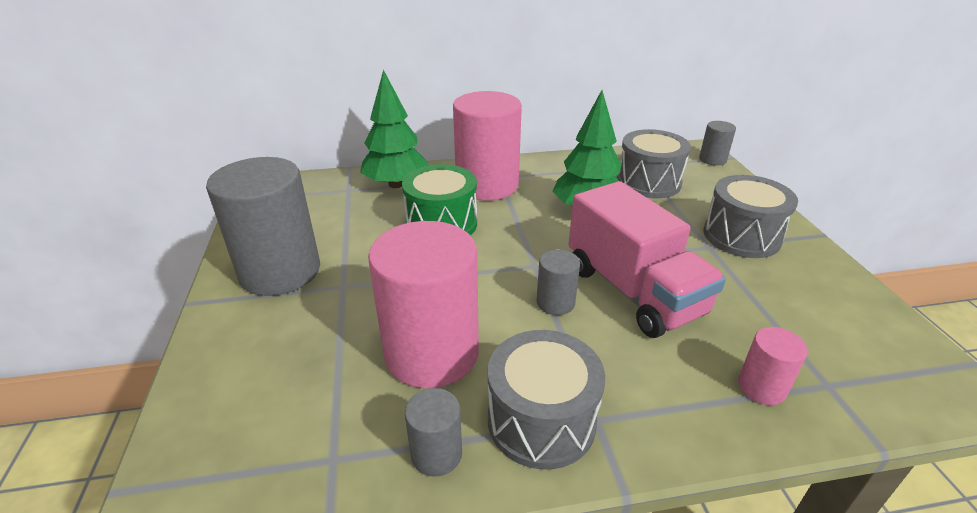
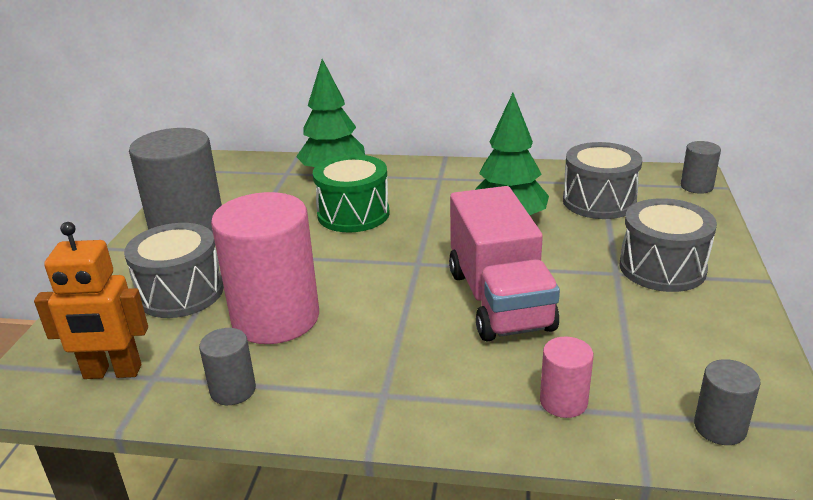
camera: 20 degrees right, 5 degrees down
(278, 465) = (112, 372): none -> orange robot
(487, 185) = (421, 184): pink cylinder -> none
(541, 420) = (334, 385): grey drum -> grey drum (181, 293)
(555, 303) = (414, 297): grey cylinder -> grey cylinder (720, 427)

